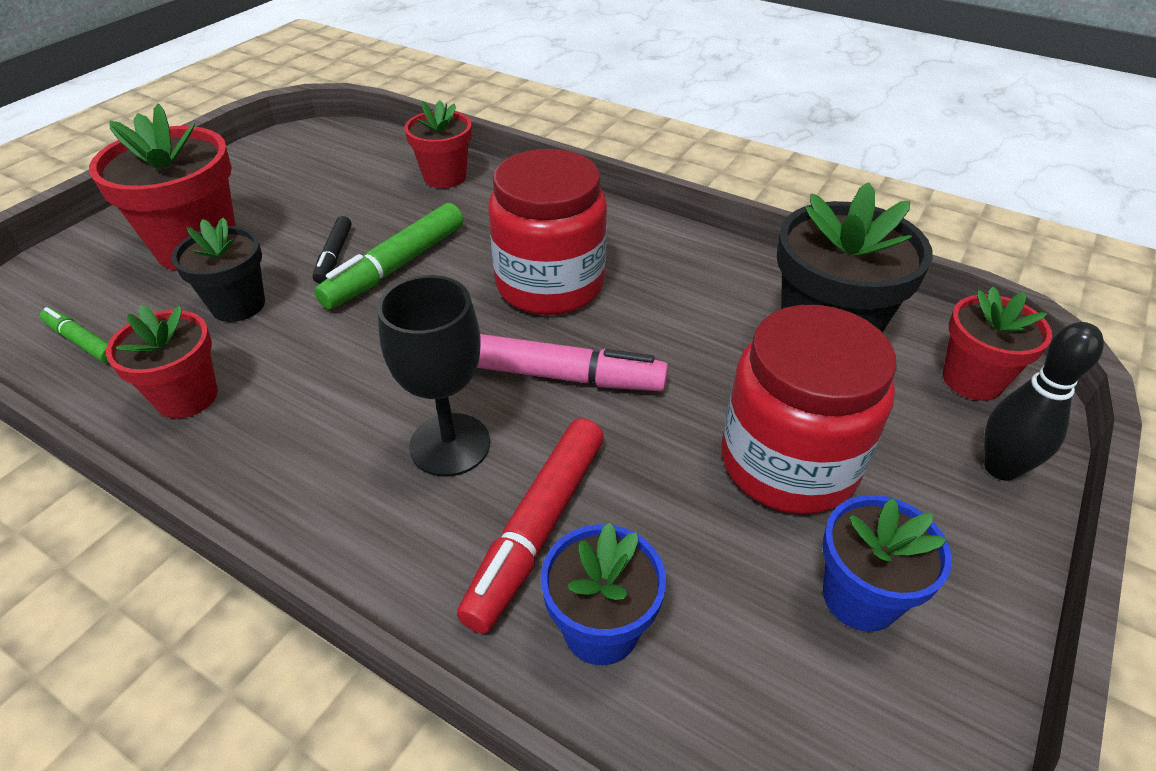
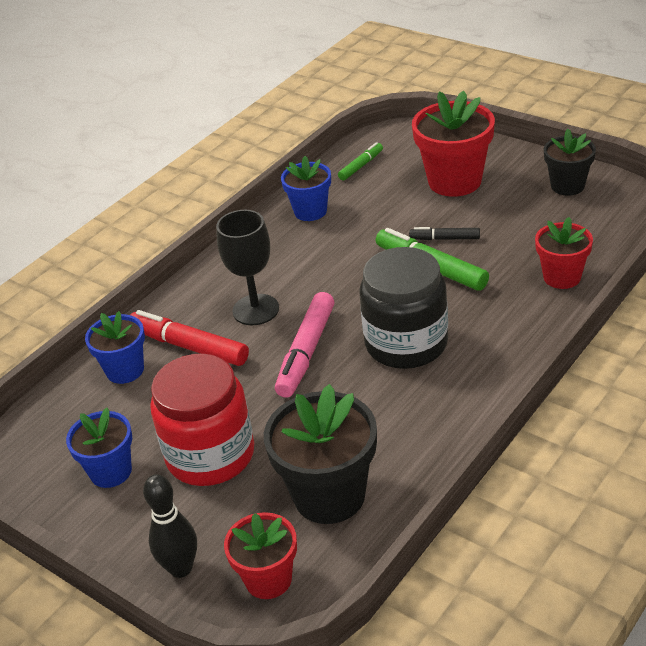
camera: 100 degrees right, 5 degrees down
(187, 397) = (310, 211): red flower pot -> blue flower pot
(238, 305) = (391, 210): black flower pot -> black flower pot (567, 186)
(550, 284) = (406, 343): red jar -> black jar

